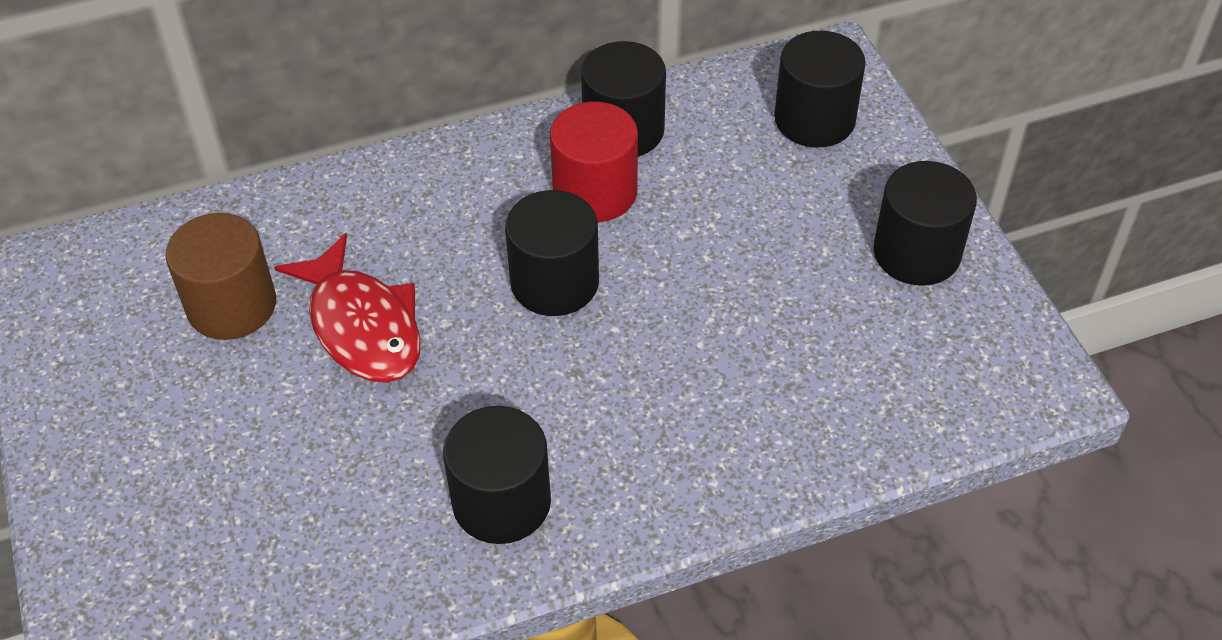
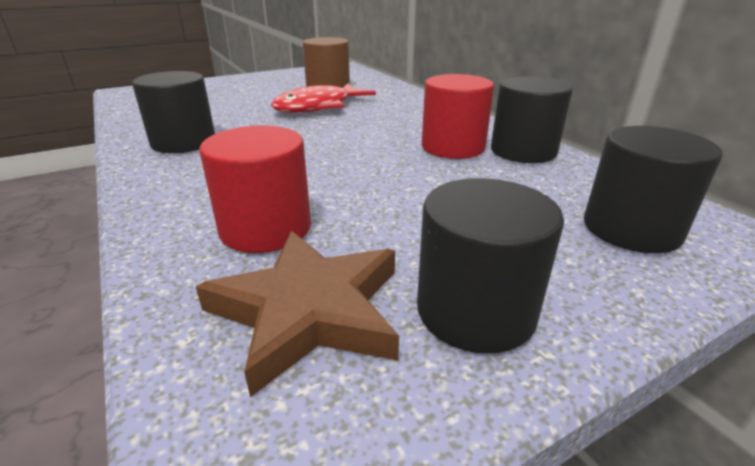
camera: 80 degrees right, 20 degrees down
(554, 282) = (362, 142): black cylinder -> none
(783, 384) = (265, 228): none -> red cylinder
(912, 351) = (309, 311): none -> brown star

